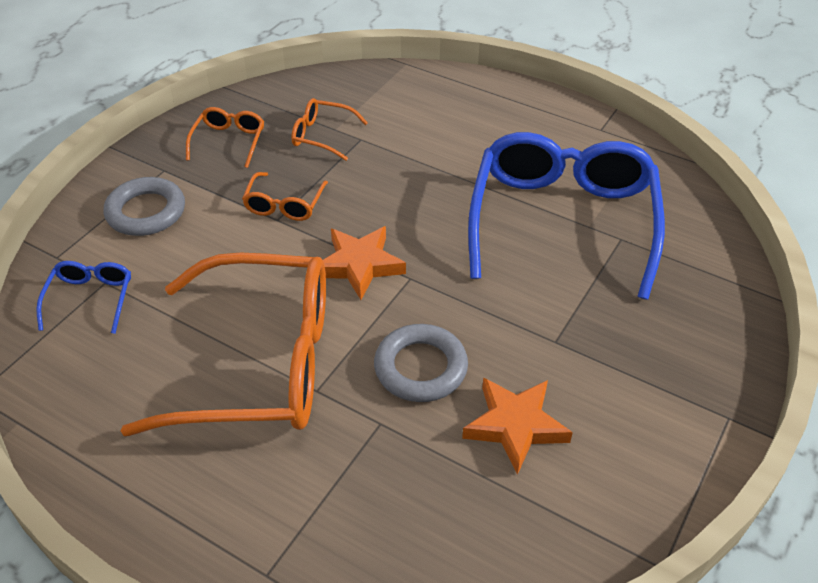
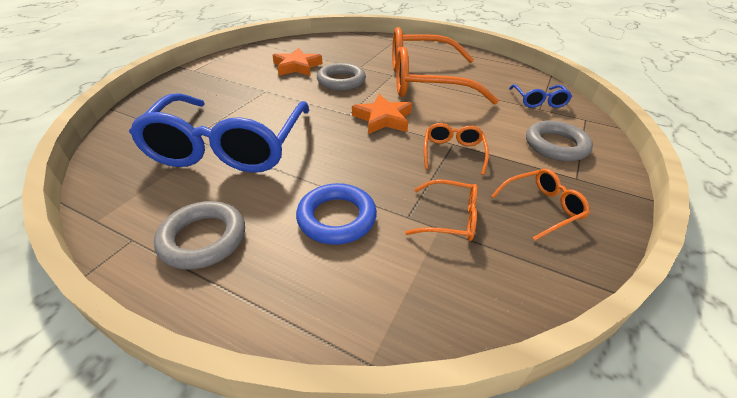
camera: 175 degrees right, 5 degrees down
(229, 141) = (541, 208): orange glasses -> orange glasses turned 120 degrees counterclockwise
(427, 139) = (336, 218): none -> blue ring
(540, 127) = (203, 239): none -> grey ring

